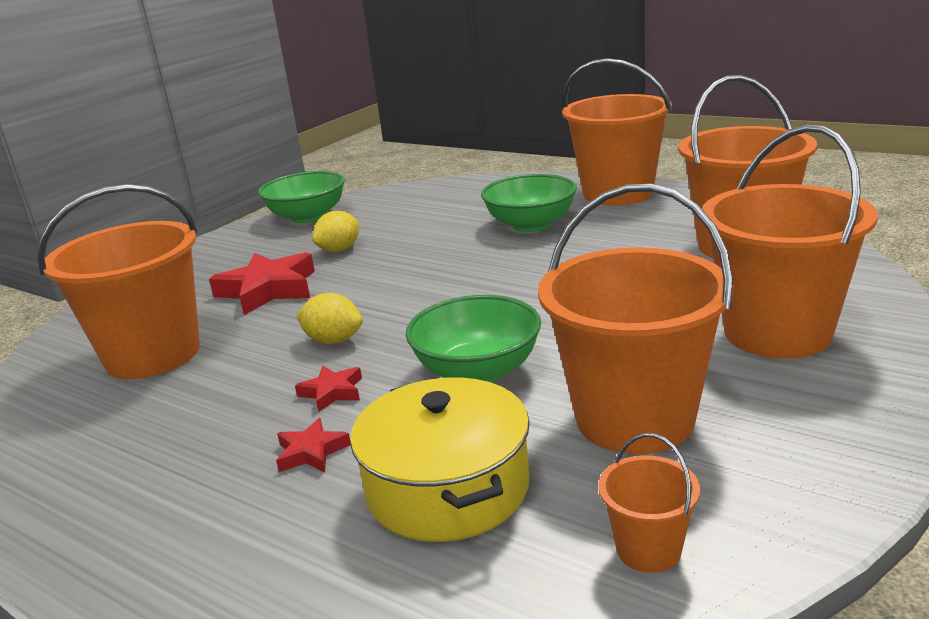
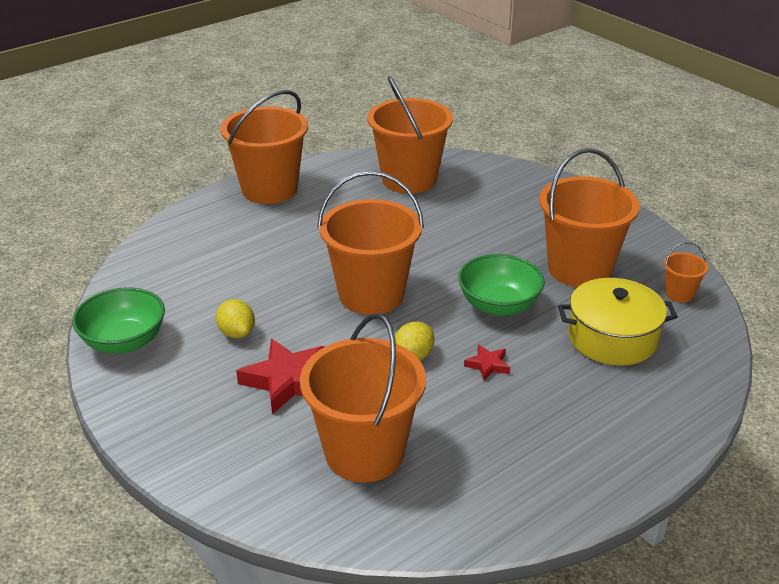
camera: 75 degrees left, 10 degrees up
(311, 452) = (554, 381): red star -> none
(531, 225) = (289, 237): green bowl -> none
(777, 332) = (522, 206): orange bucket -> orange bucket (371, 295)

